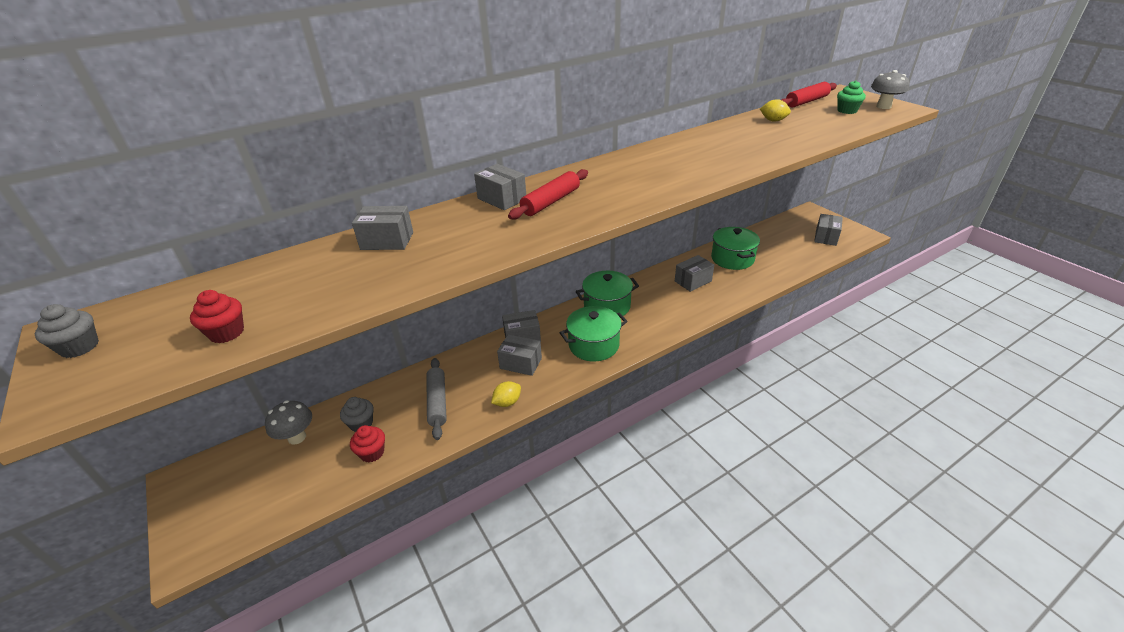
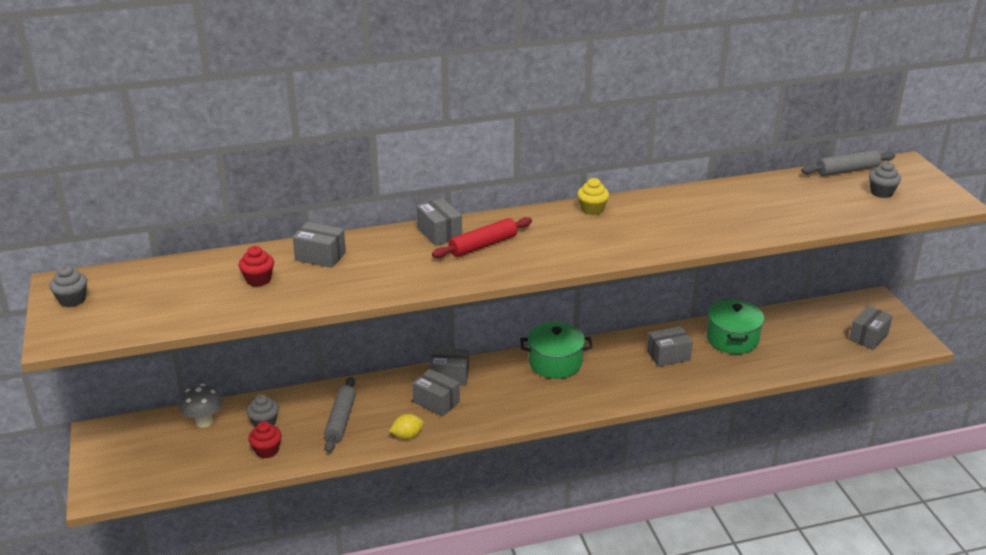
camera: 15 degrees right, 5 degrees down
(227, 333) = (176, 311): red cupcake -> red cupcake (258, 280)
(593, 345) = (519, 400): green pot -> none
(631, 158) = (592, 209): none -> yellow cupcake
(773, 120) = (783, 190): yellow lemon -> none
(806, 101) = (847, 170): red rolling pin -> grey rolling pin
(847, 111) = (881, 192): green cupcake -> grey cupcake
(883, 106) = (931, 195): grey mushroom -> none

